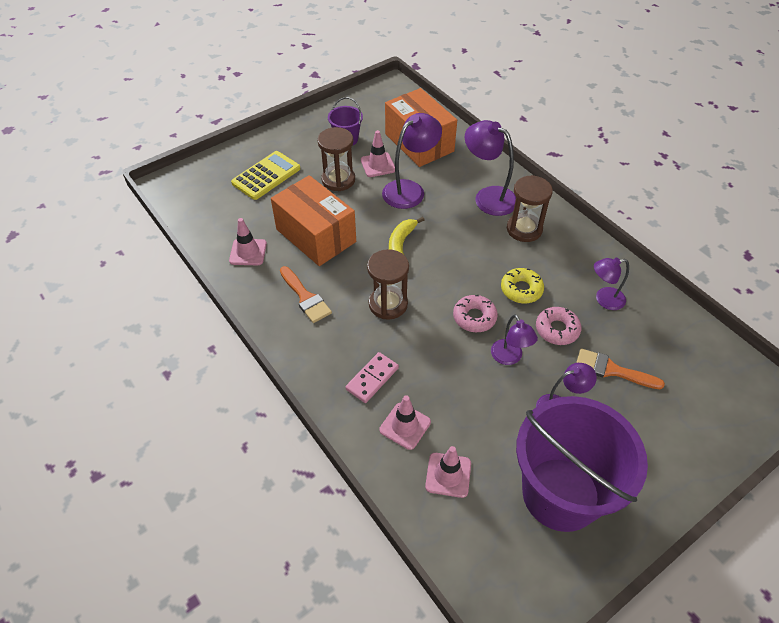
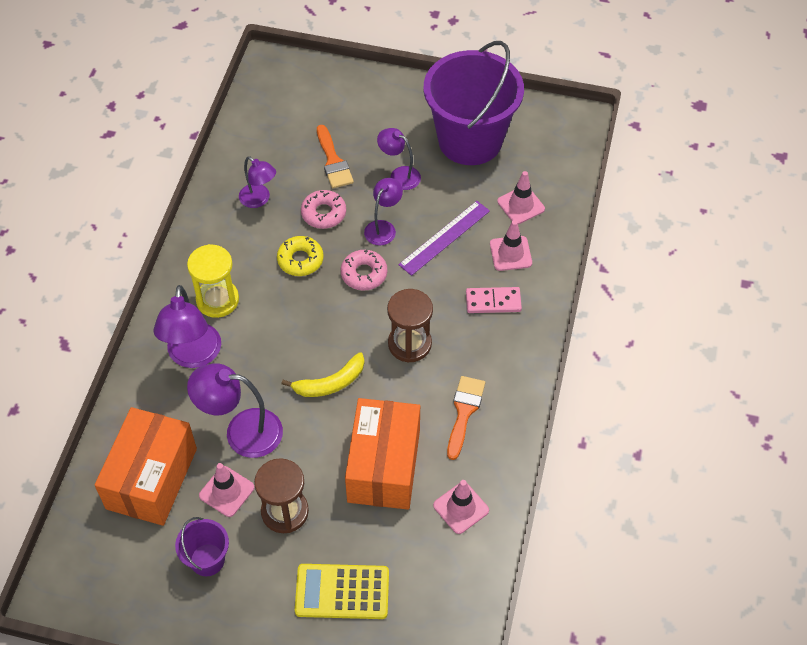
camera: 130 degrees left, 5 degrees up
(463, 391) = (444, 237): none -> purple ruler
(524, 229) = (217, 300): brown hourglass -> yellow hourglass

